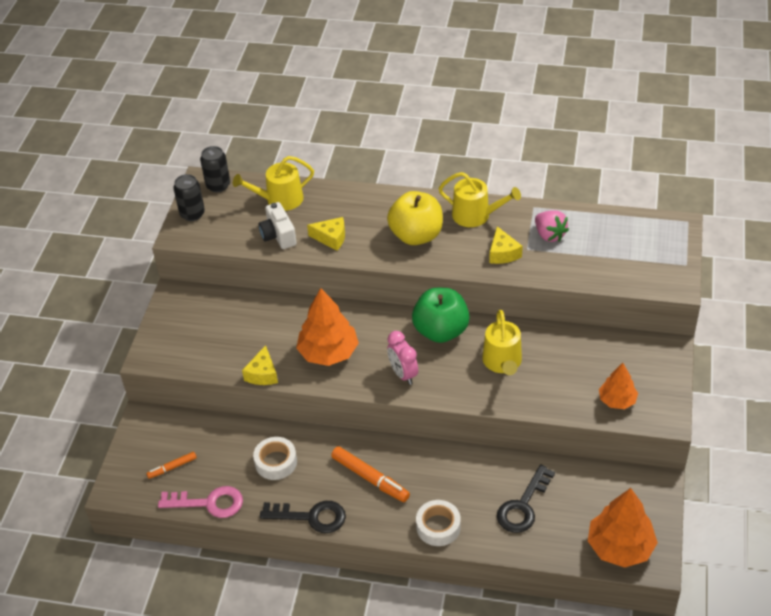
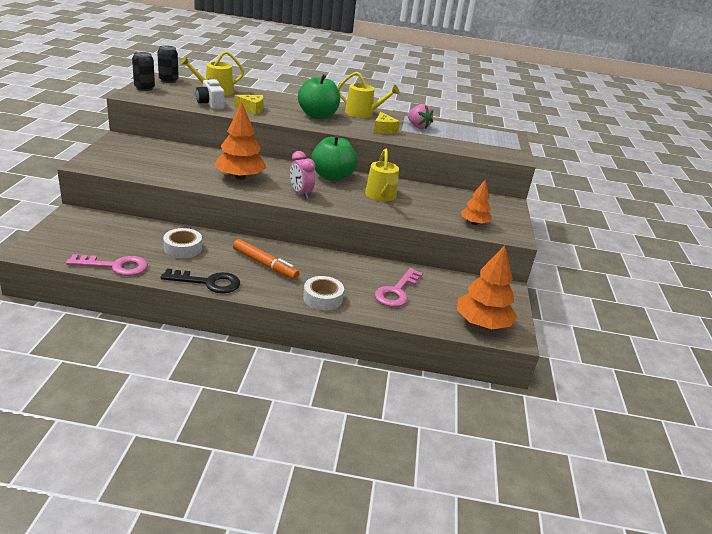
camera: 10 degrees left, 15 degrees down
(172, 467) = (88, 243): orange marker -> none
(263, 374) = (182, 182): yellow cheese -> none
(416, 235) = (318, 116): yellow apple -> green apple
(523, 506) = (397, 292): black key -> pink key

